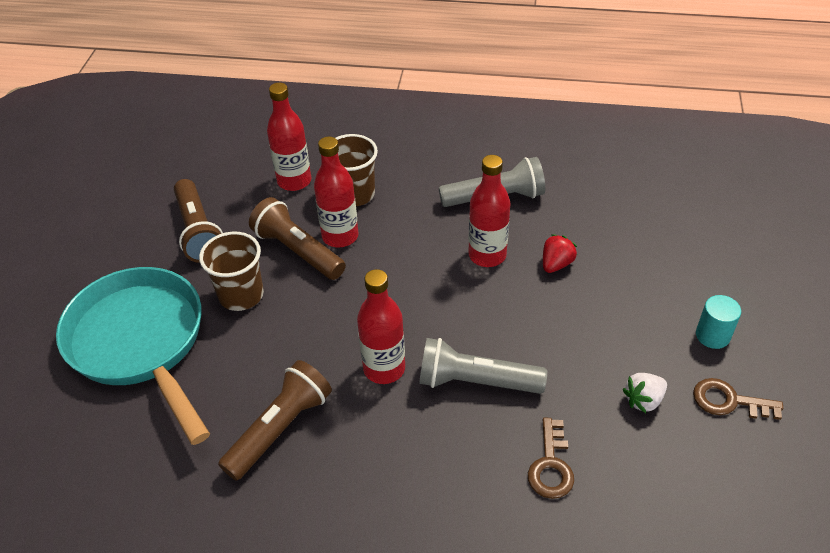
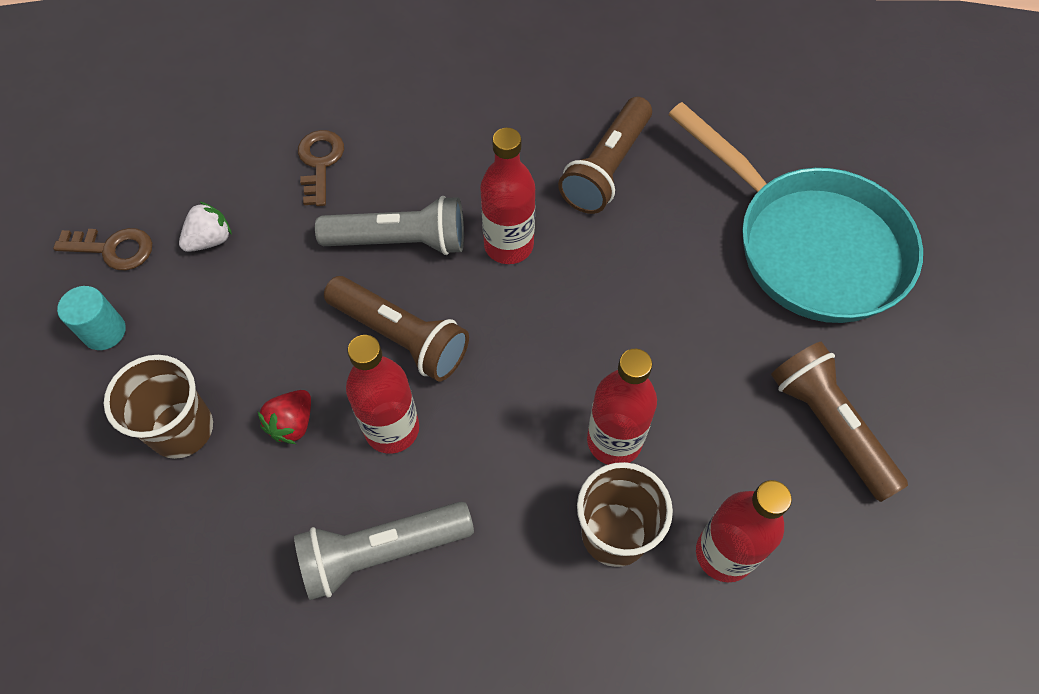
camera: 170 degrees right, 15 degrees up
(241, 295) = (718, 325): brown cup -> brown cup (182, 429)
(298, 251) = (668, 406): brown flashlight -> brown flashlight (401, 337)

